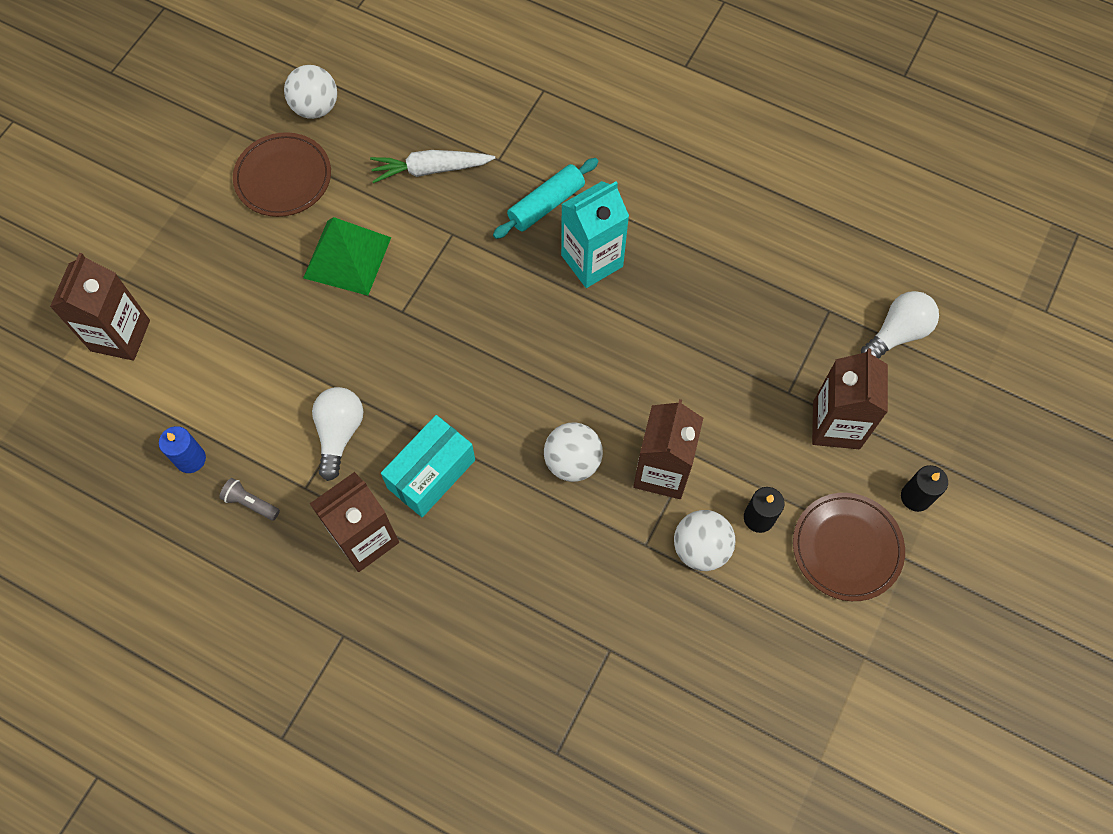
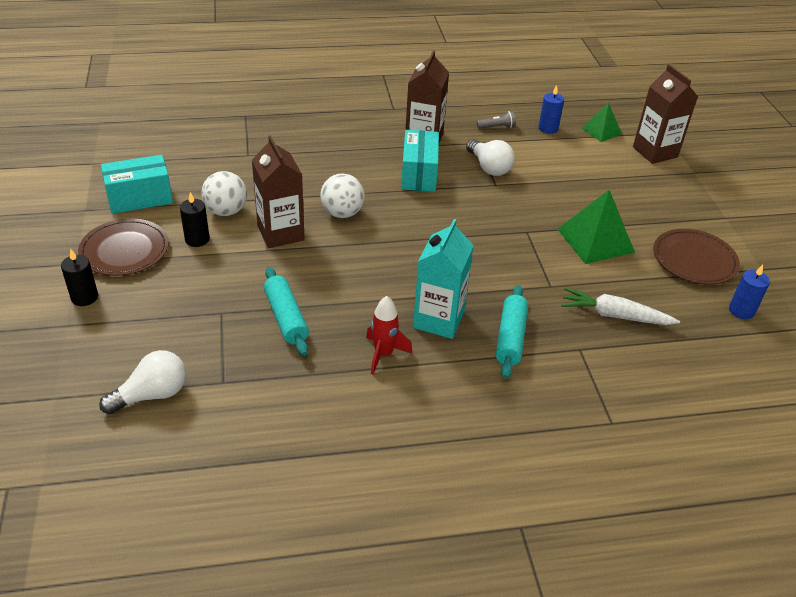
camera: 140 degrees right, 25 degrees down
(133, 411) = (601, 131): none -> green pyramid
(315, 108) = (741, 310): white ball -> blue candle
(431, 169) = (615, 315): white carrot -> white carrot turned 120 degrees counterclockwise
(671, 255) = (383, 354): none -> red rocket
(731, 348) = (286, 318): none -> turquoise rolling pin
(790, 639) = (140, 198): none -> turquoise box
(836, 425) = (171, 310): brown carton -> none
(897, 333) = (152, 395): white light bulb -> white light bulb turned 135 degrees counterclockwise

